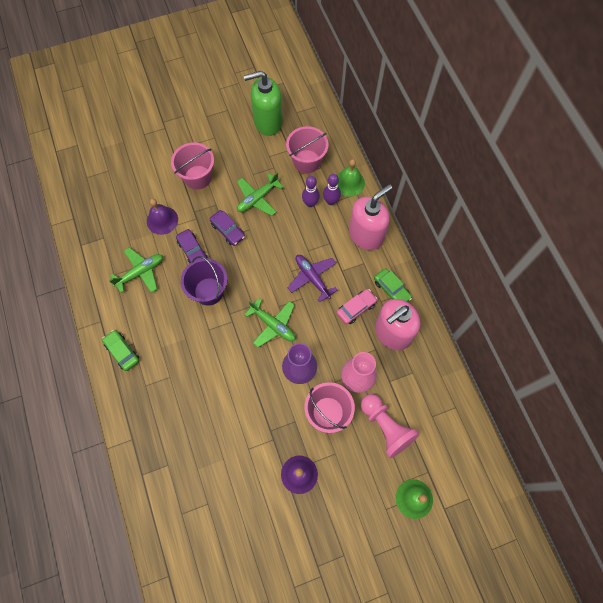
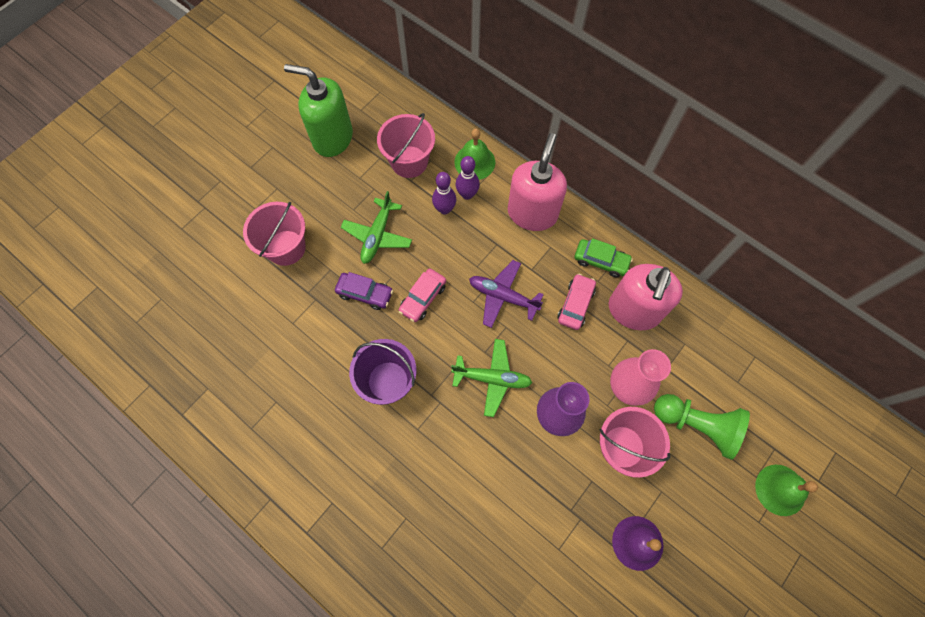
camera: 30 degrees left, 0 degrees up
(122, 352) = (324, 522): green car -> none
(140, 272) = (285, 406): green plane -> none
(162, 220) = (273, 324): purple bell -> none
(192, 250) = (336, 342): purple car -> none
(261, 252) = (423, 298): none -> pink car
(267, 122) = (332, 138): green soap dispenser -> green soap dispenser turned 60 degrees clockwise
(385, 427) = (697, 425): pink pawn -> green pawn

